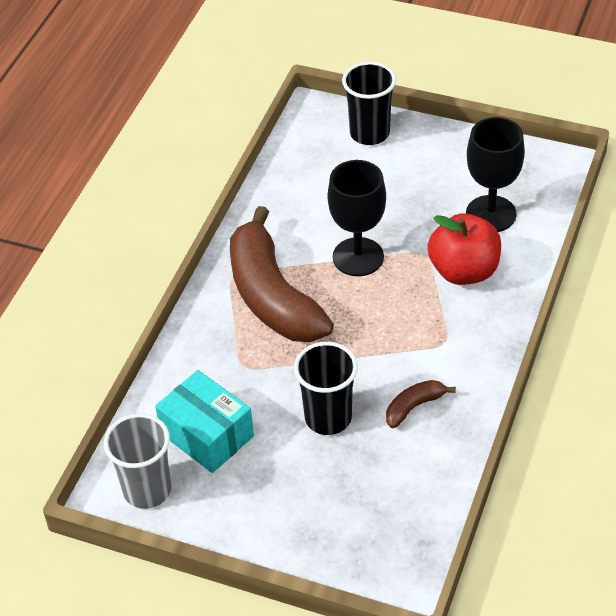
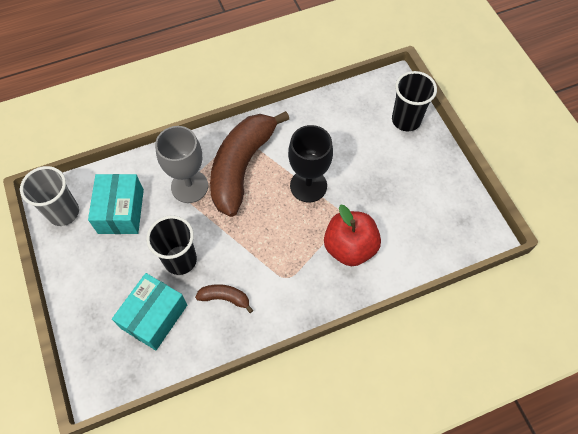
camera: 45 degrees right, 15 degrees up
(245, 355) = (189, 186): none -> grey goblet
(372, 481) = (154, 316): none -> turquoise box
(491, 214) = (408, 228): black goblet -> none

